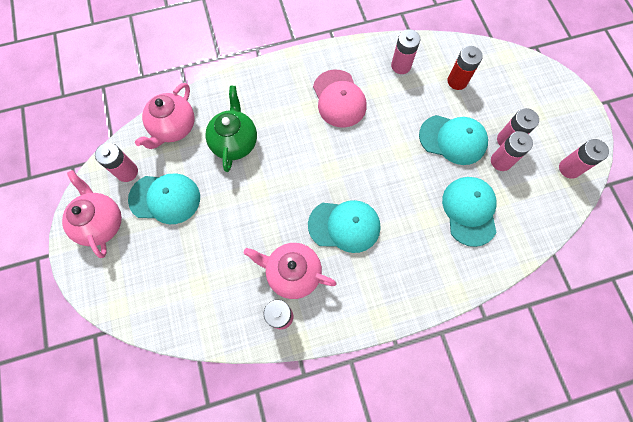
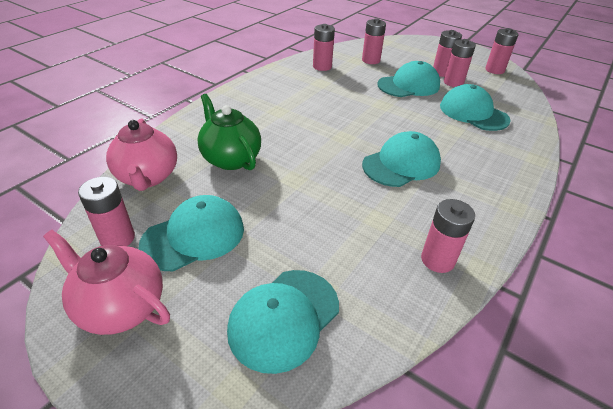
camera: 40 degrees left, 30 degrees down
(167, 288) = (284, 318): none -> turquoise cap
(293, 273) = (402, 219): pink teapot -> none
(339, 99) = (297, 97): pink cap -> none
(457, 81) = (371, 60): red battery -> pink battery

